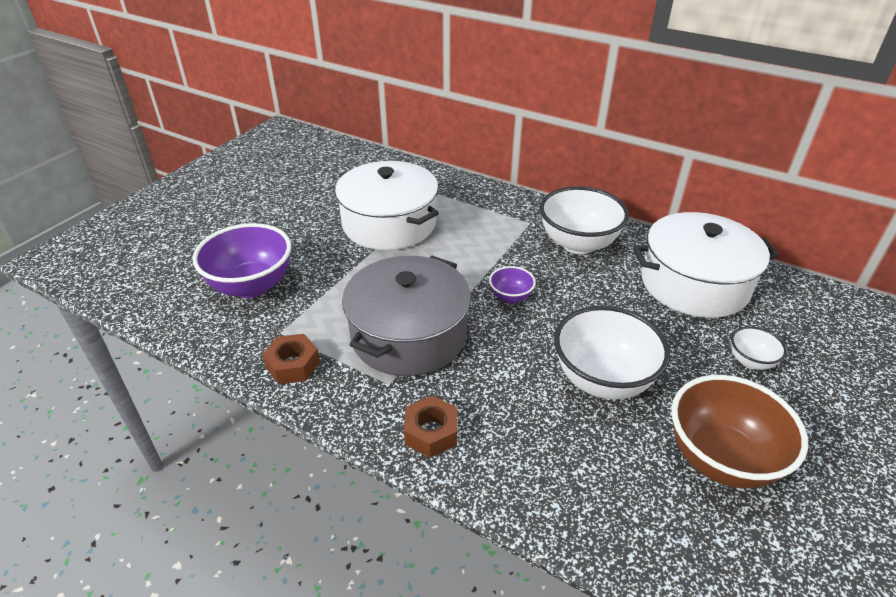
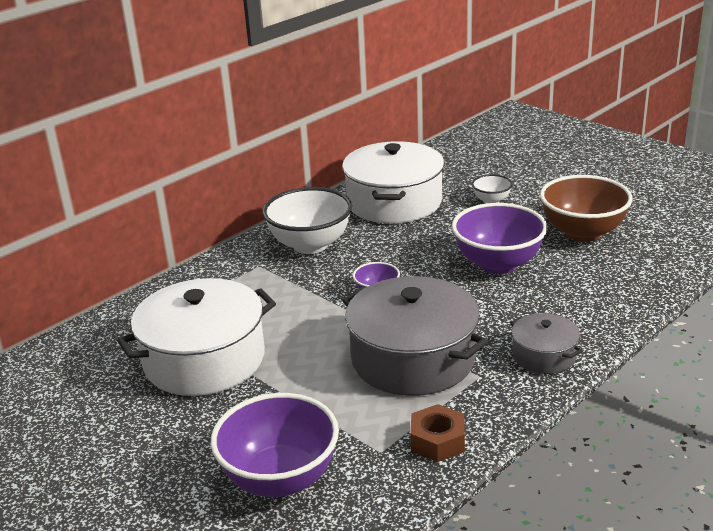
camera: 75 degrees left, 10 degrees down
(431, 432) = (544, 356): brown nut -> grey pot
(602, 380) = (498, 264): white bowl -> purple bowl

